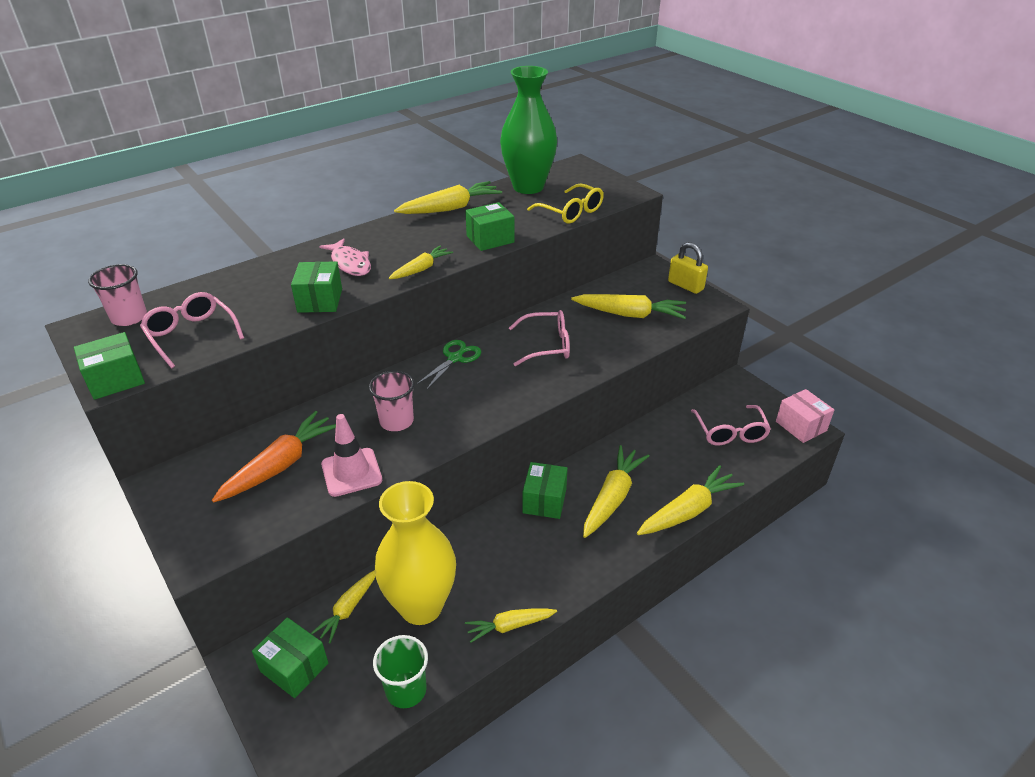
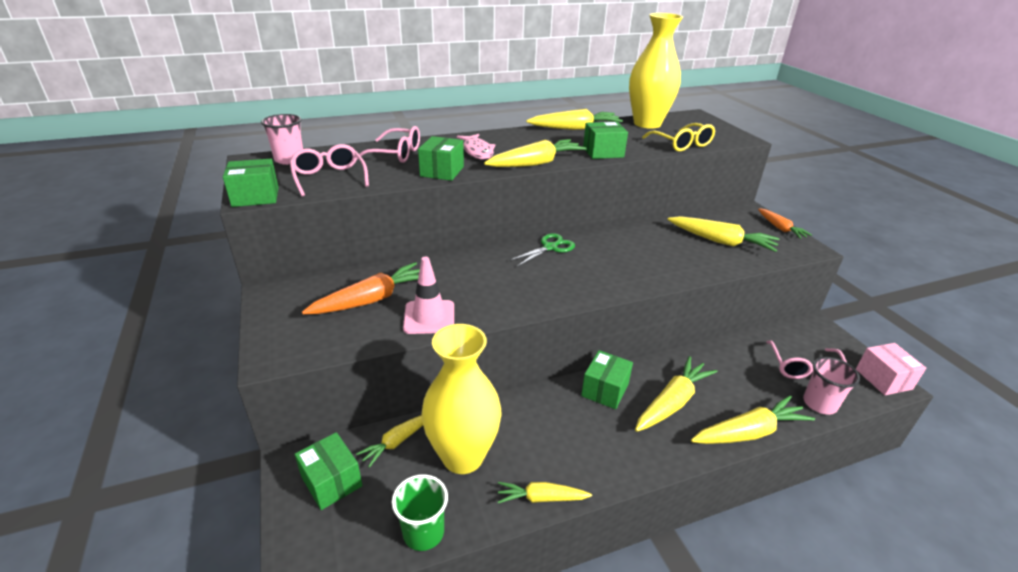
camera: 15 degrees right, 5 degrees down
(396, 421) = (483, 285): pink cup -> pink cup (819, 403)
(421, 269) = (535, 163): yellow carrot -> yellow carrot, size x1.64
(528, 187) = (647, 124): green vase -> yellow vase
(546, 345) = (636, 252): pink glasses -> pink glasses (395, 154)
(685, 285) = (780, 228): yellow padlock -> orange carrot

